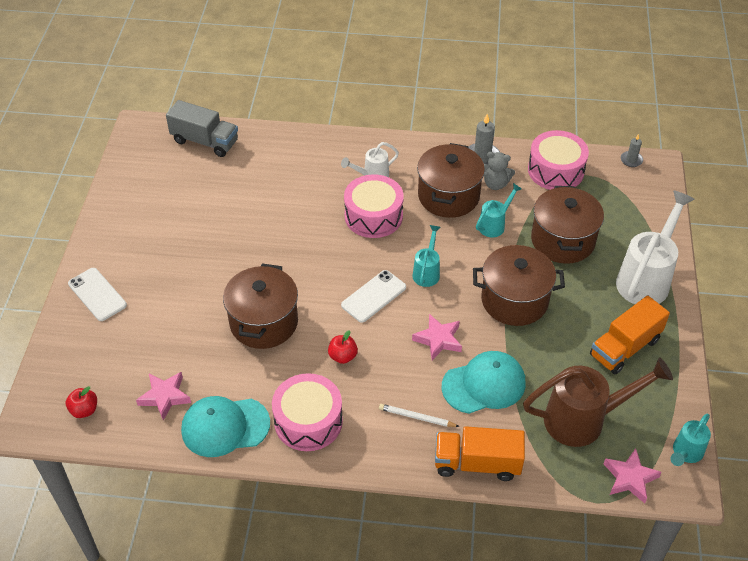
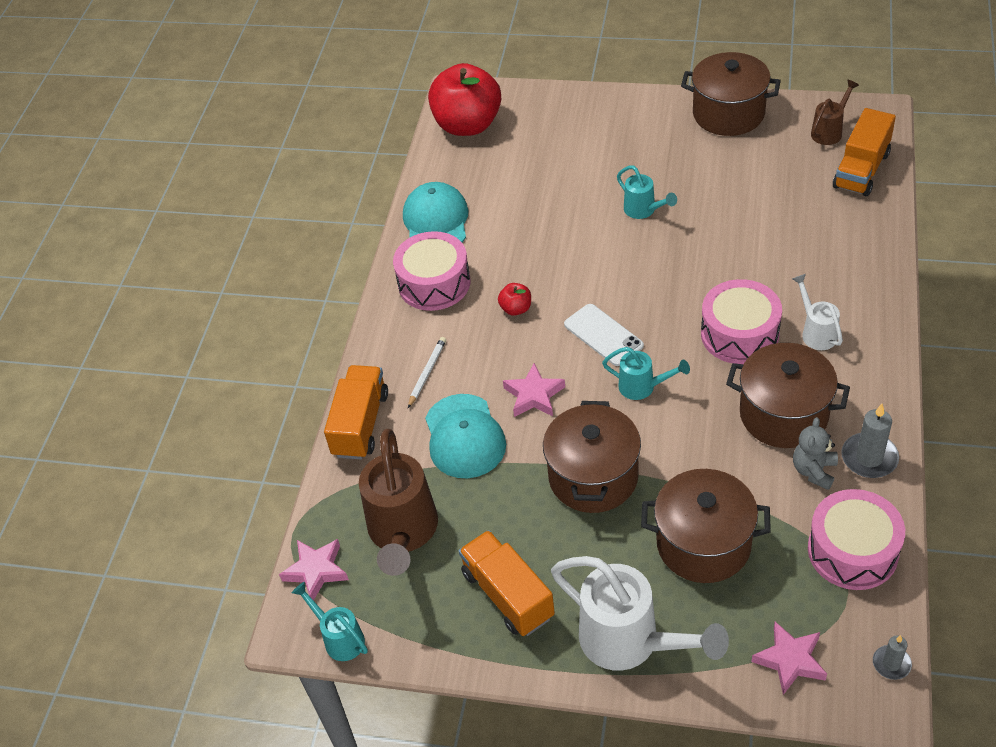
camera: 100 degrees right, 0 degrees up
(84, 410) = (467, 125): red apple -> red apple, size x2.44
(97, 294) = (611, 114): white phone -> none
(155, 155) = (829, 131): none -> brown watering can
(165, 397) = (477, 176): pink star -> pink star (790, 660)
(205, 141) = (861, 170): grey truck -> orange truck
(264, 322) = (568, 241): brown pot -> brown pot (728, 113)
(495, 224) = (731, 464): turquoise watering can -> turquoise watering can (643, 211)

